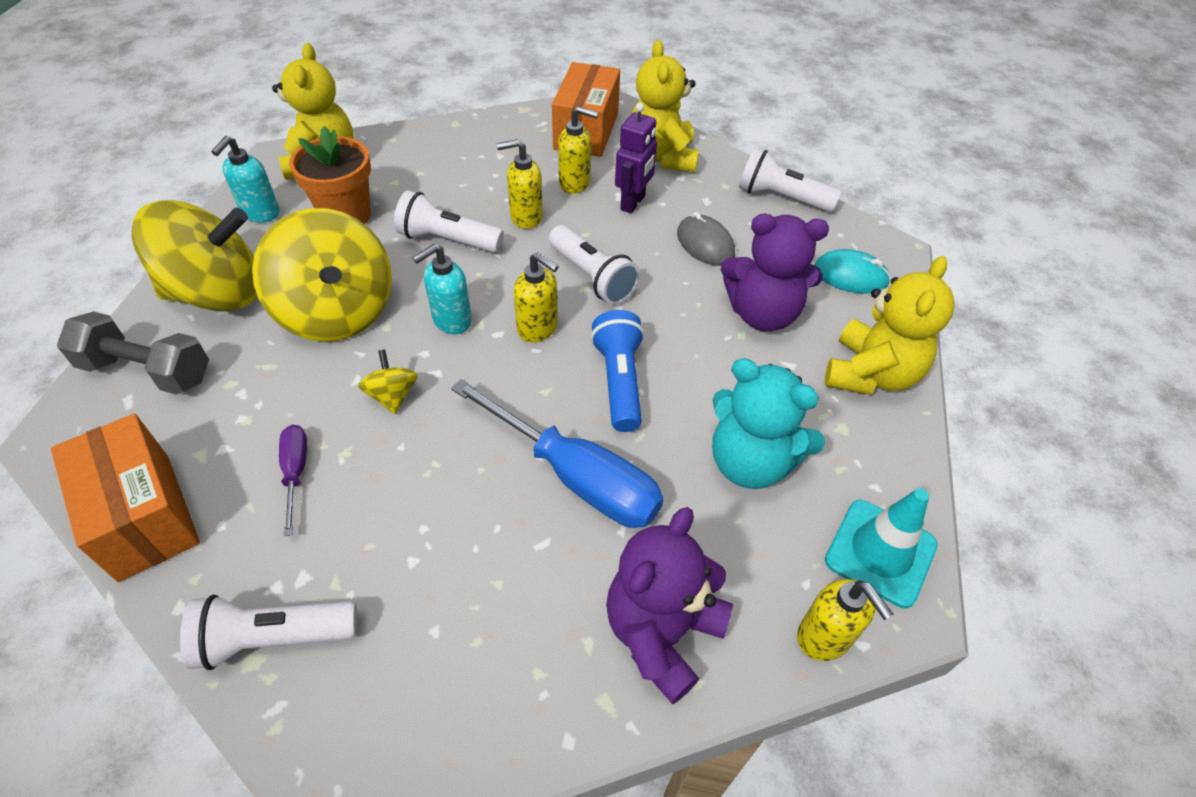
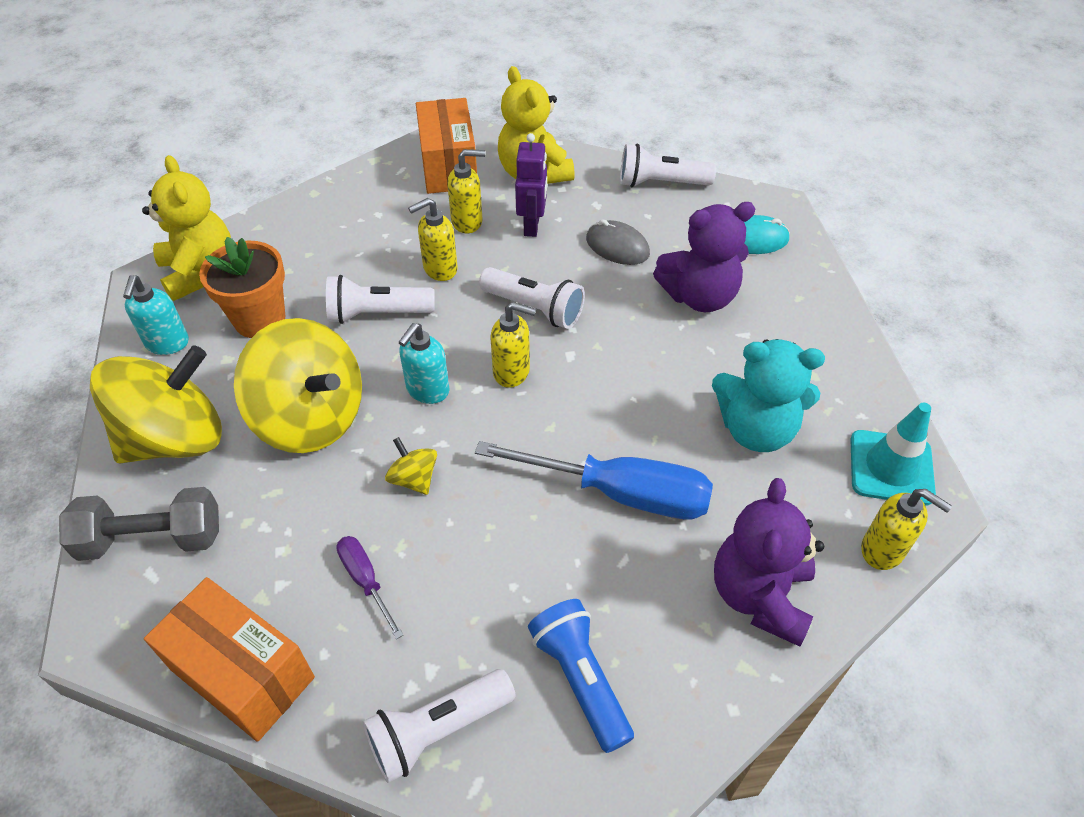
camera: 20 degrees left, 0 degrees up
(619, 381) = (611, 397): blue flashlight -> blue flashlight (580, 679)
(871, 374) = (812, 321): yellow teddy bear -> none

